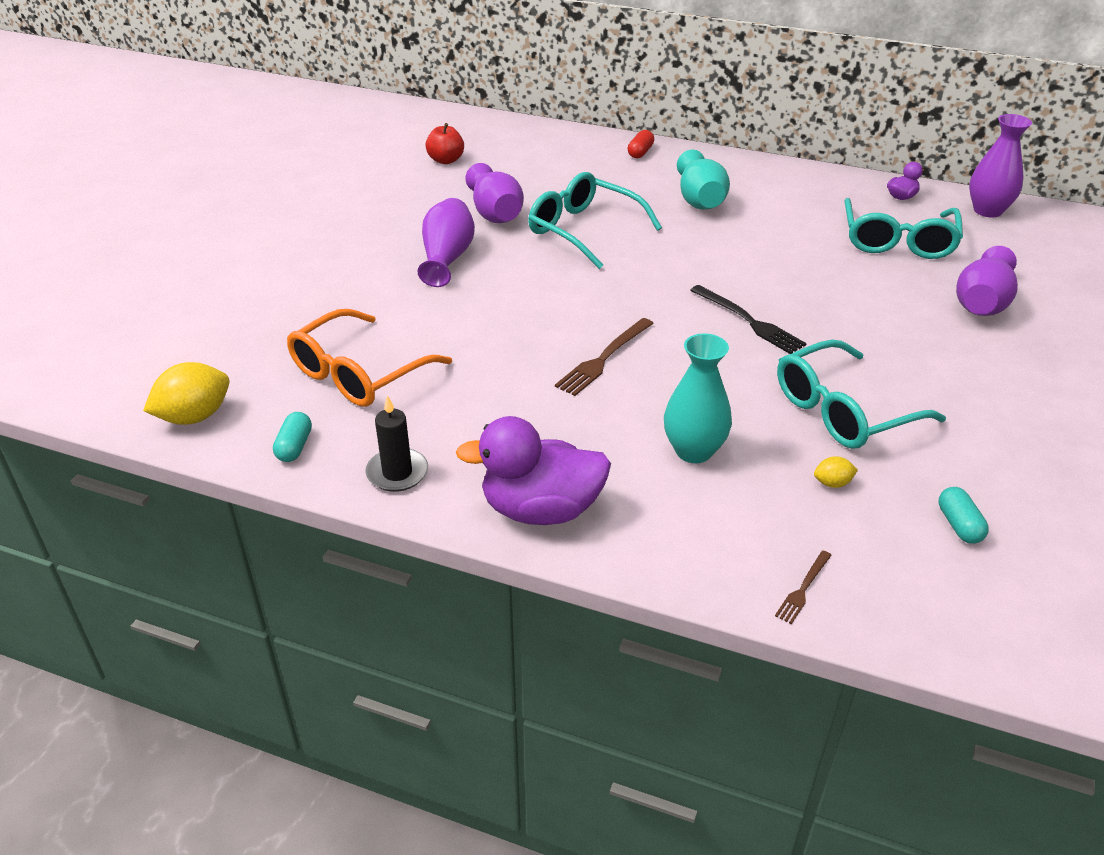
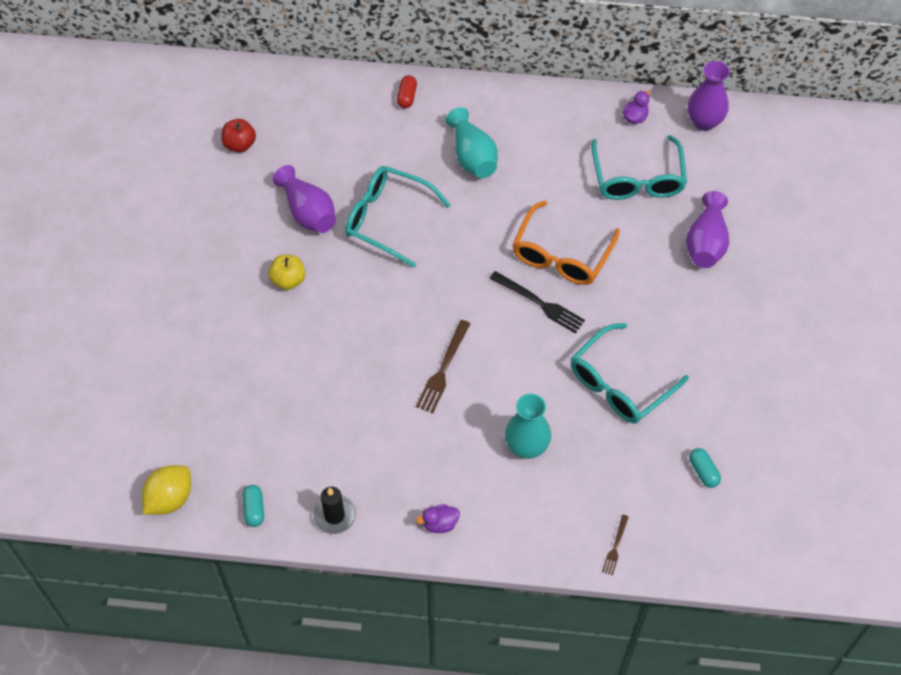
camera: 15 degrees left, 20 degrees up
(360, 373) = (270, 426): orange glasses -> orange glasses (562, 254)
(447, 258) = (288, 280): purple vase -> yellow apple
(541, 509) = (440, 524): purple duck -> purple duck, size x0.45
(832, 483) = (621, 454): yellow lemon -> none

